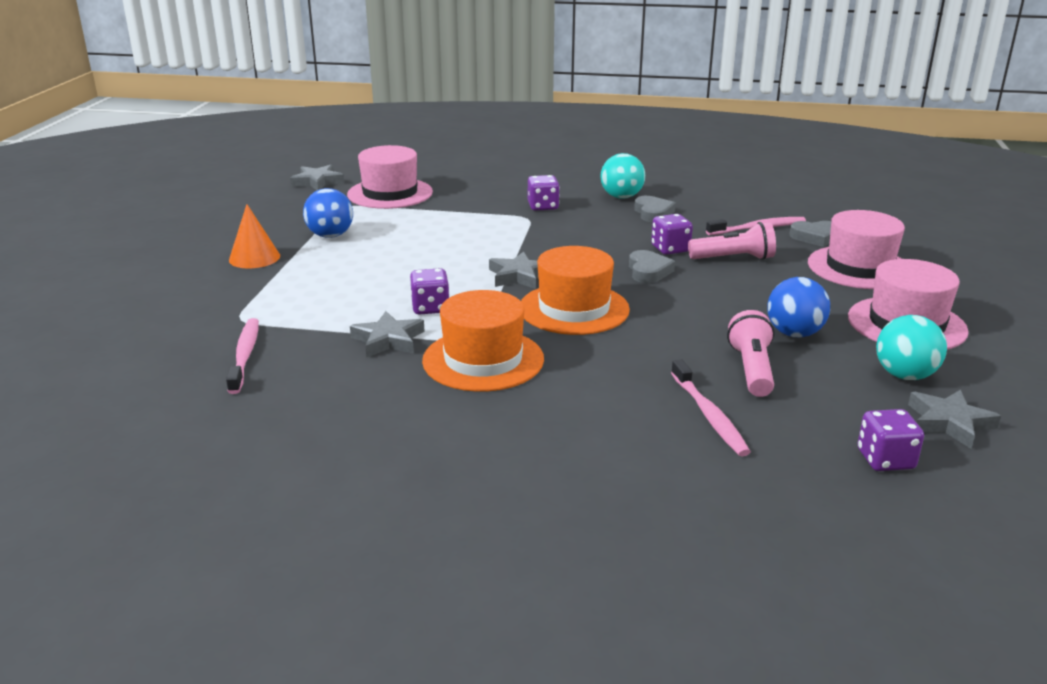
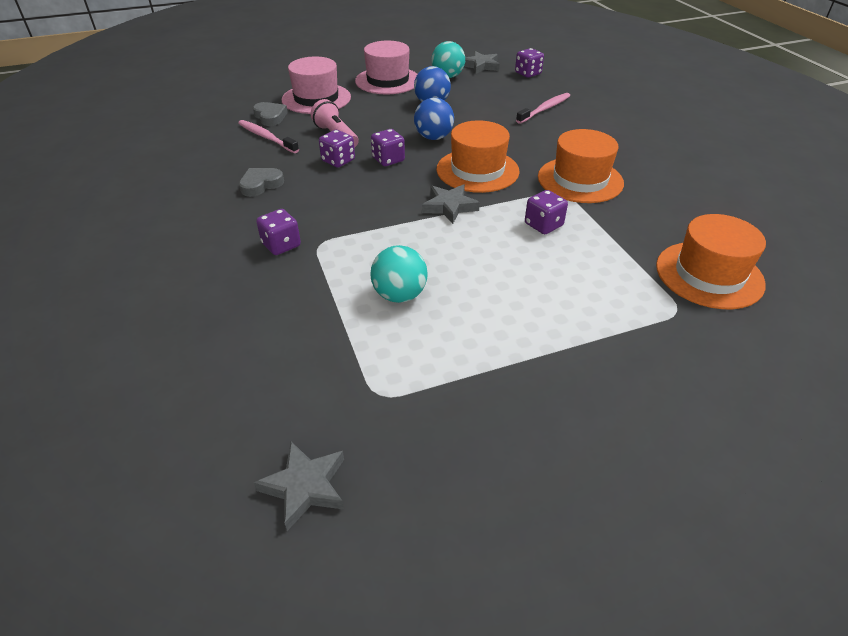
camera: 120 degrees left, 15 degrees up
(245, 355) = (709, 274): pink toothbrush -> orange hat
(254, 258) = (578, 381): orange cone -> none
(330, 235) = (473, 355): blue ball -> blue ball (433, 137)
(388, 340) = (606, 223): grey star -> none
(390, 193) = (308, 376): pink hat -> none
(621, 197) = (224, 210): turquoise ball -> turquoise ball (399, 295)
(648, 271) = (388, 160): grey heart -> purple dice
(752, 370) = (487, 107): pink flashlight -> none

